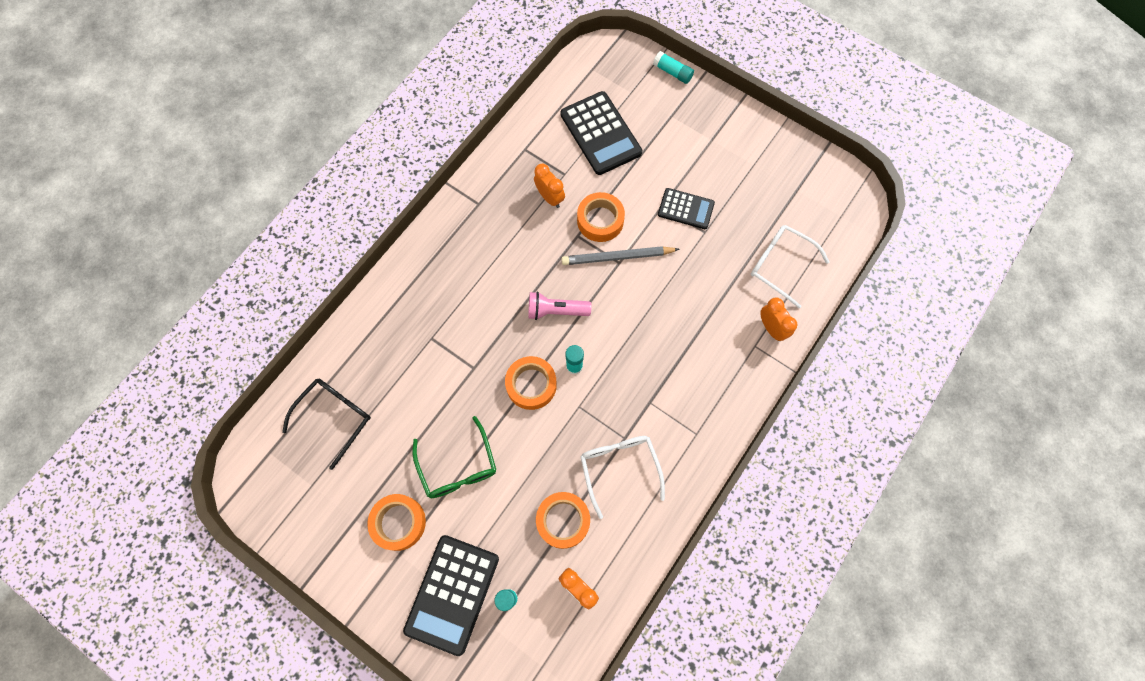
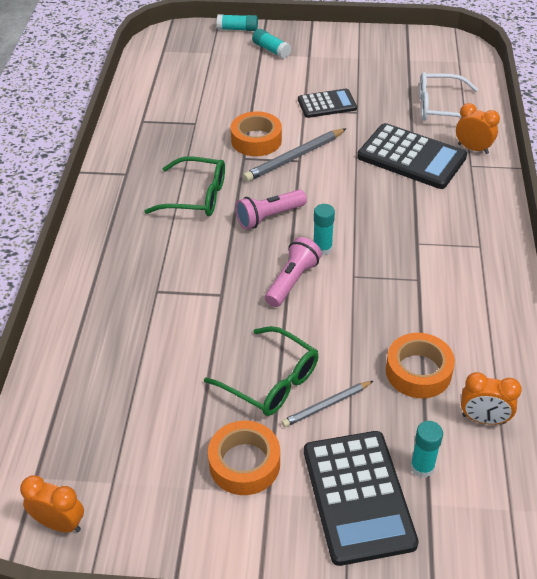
camera: 30 degrees left, 25 degrees down
(335, 417) = (96, 406): black glasses -> none
(481, 510) = (326, 405): none -> grey pencil
(515, 258) = (196, 196): none -> green glasses
(531, 385) = (292, 281): orange tape -> pink flashlight
(550, 197) = (194, 143): orange clock -> orange clock (60, 523)
(600, 133) = (206, 86): black calculator -> black calculator (411, 157)
(619, 468) = (435, 304): white glasses -> none
(684, 115) = (271, 50): none -> turquoise glue stick

